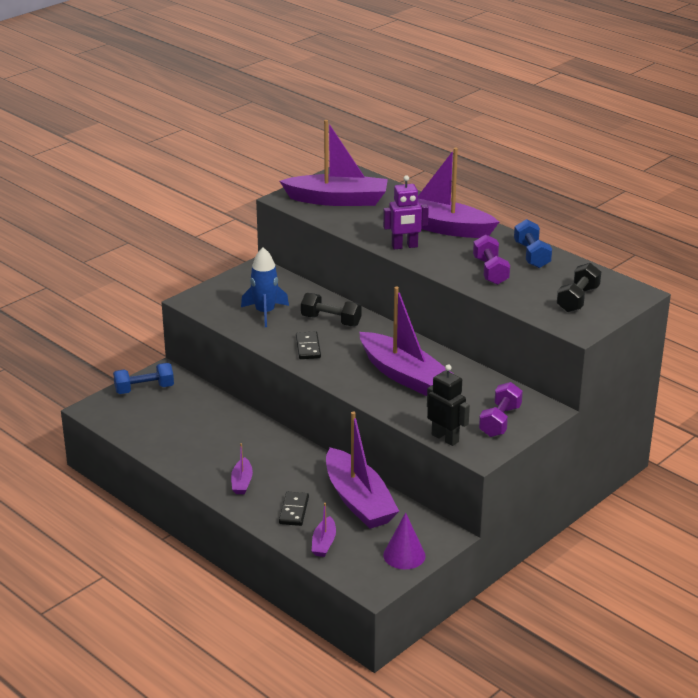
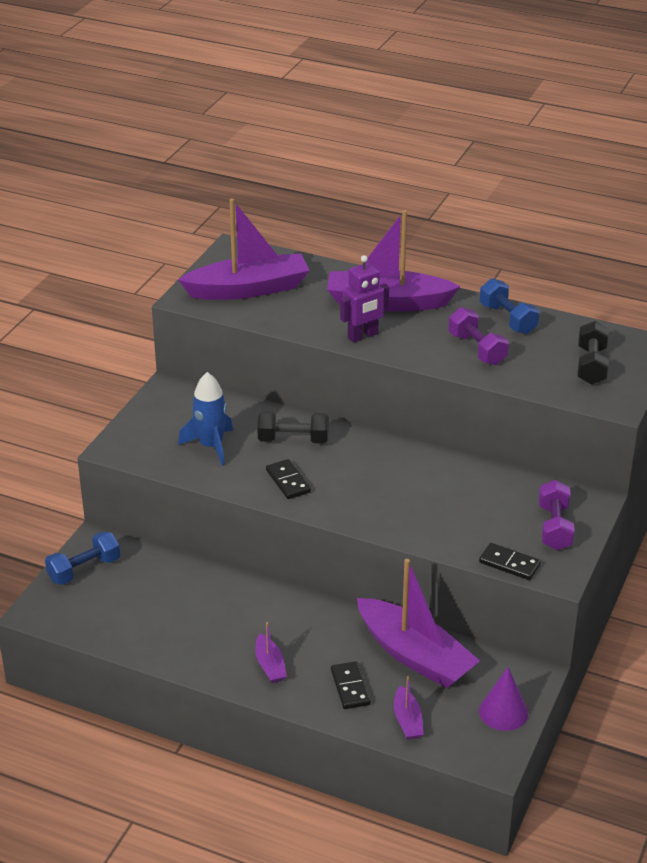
camera: 20 degrees left, 5 degrees up
(403, 375) = (415, 493): purple boat -> none
(445, 438) = (509, 564): black robot -> black domino

